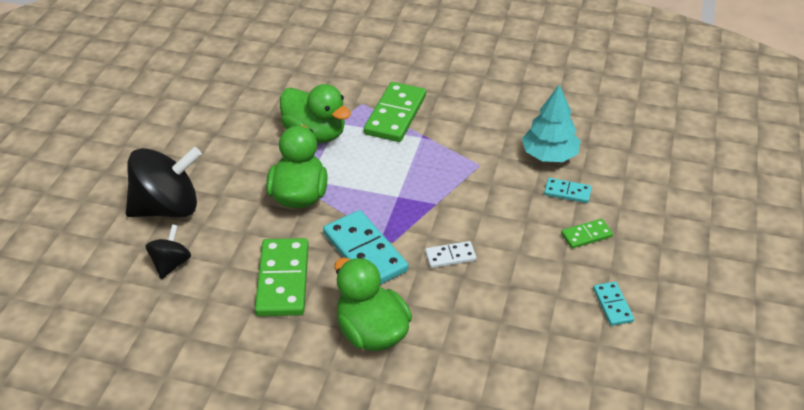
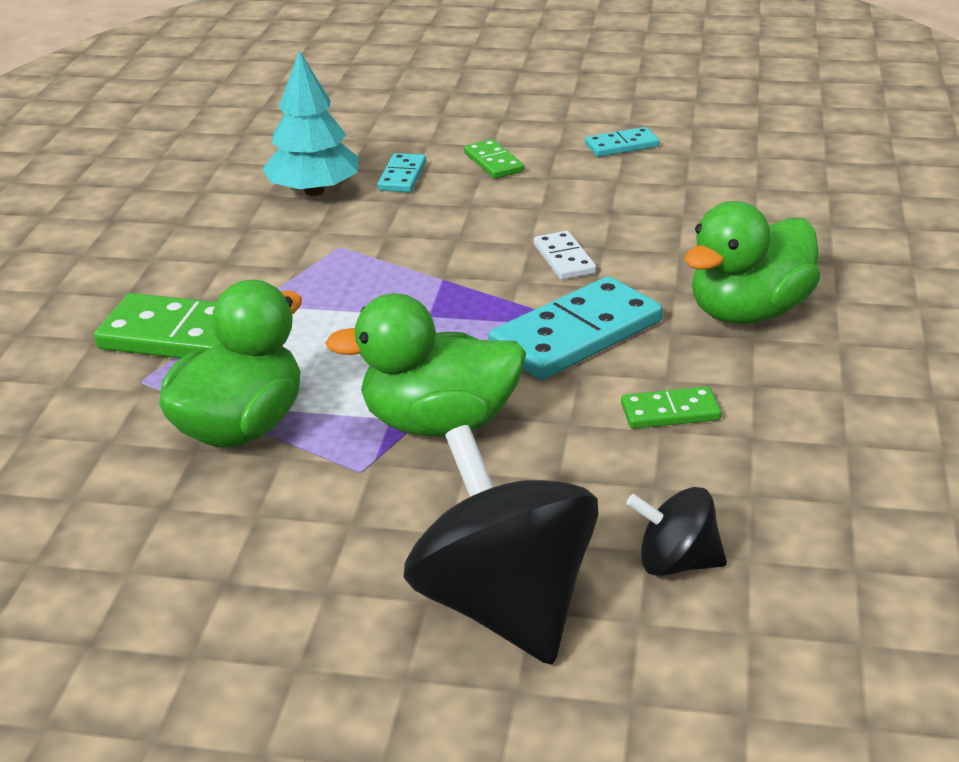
camera: 95 degrees left, 10 degrees down
(282, 280) = (670, 412): green domino -> green domino, size x0.51

